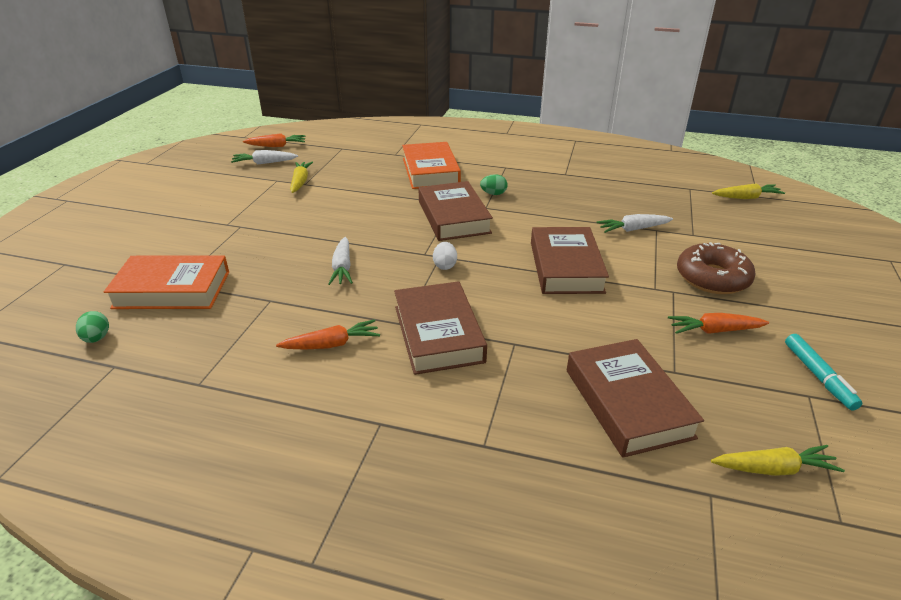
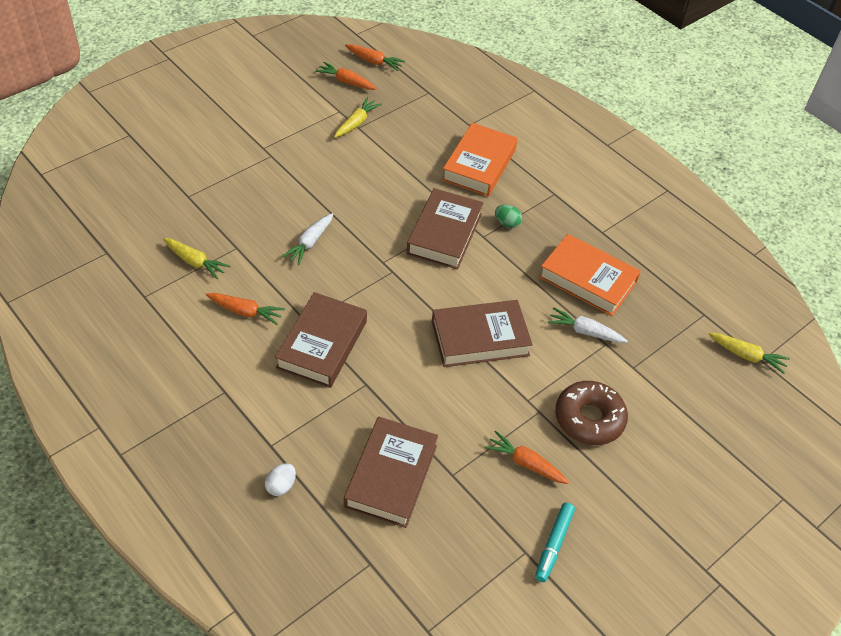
camera: 30 degrees right, 15 degrees up
(97, 338) = (110, 222): green egg -> none
(172, 290) = (181, 201): orange book -> orange book (587, 279)
(264, 163) = (346, 82): white carrot -> orange carrot
(445, 265) = (387, 283): white egg -> white egg (281, 486)
(566, 267) = (480, 338): brown book -> brown book turned 45 degrees clockwise
(773, 469) = (429, 577): yellow carrot -> yellow carrot (195, 262)

